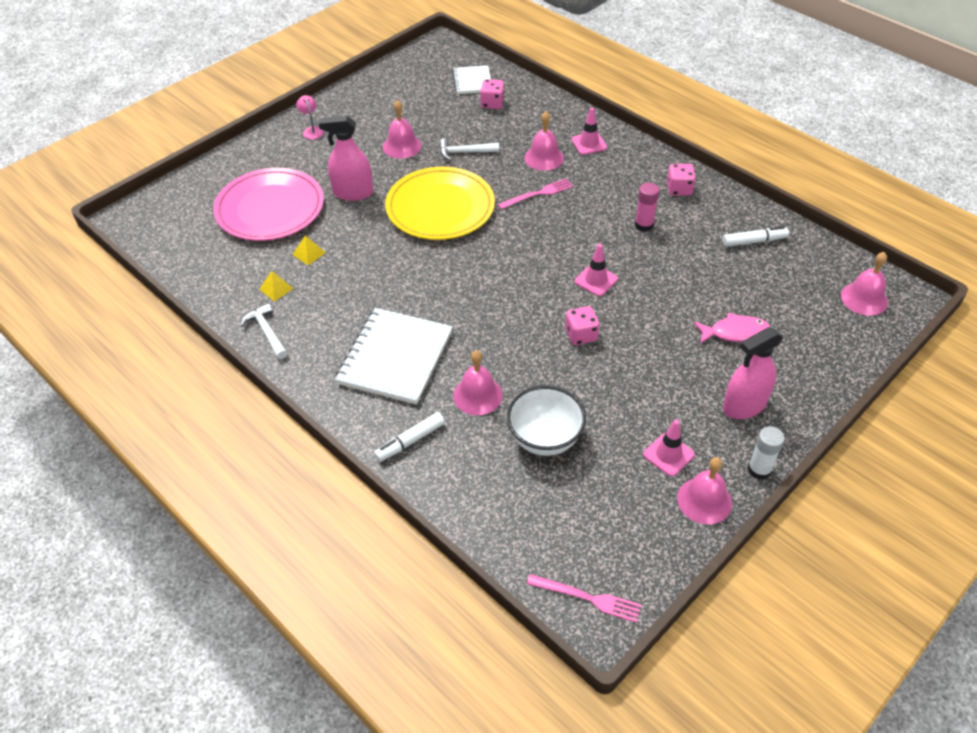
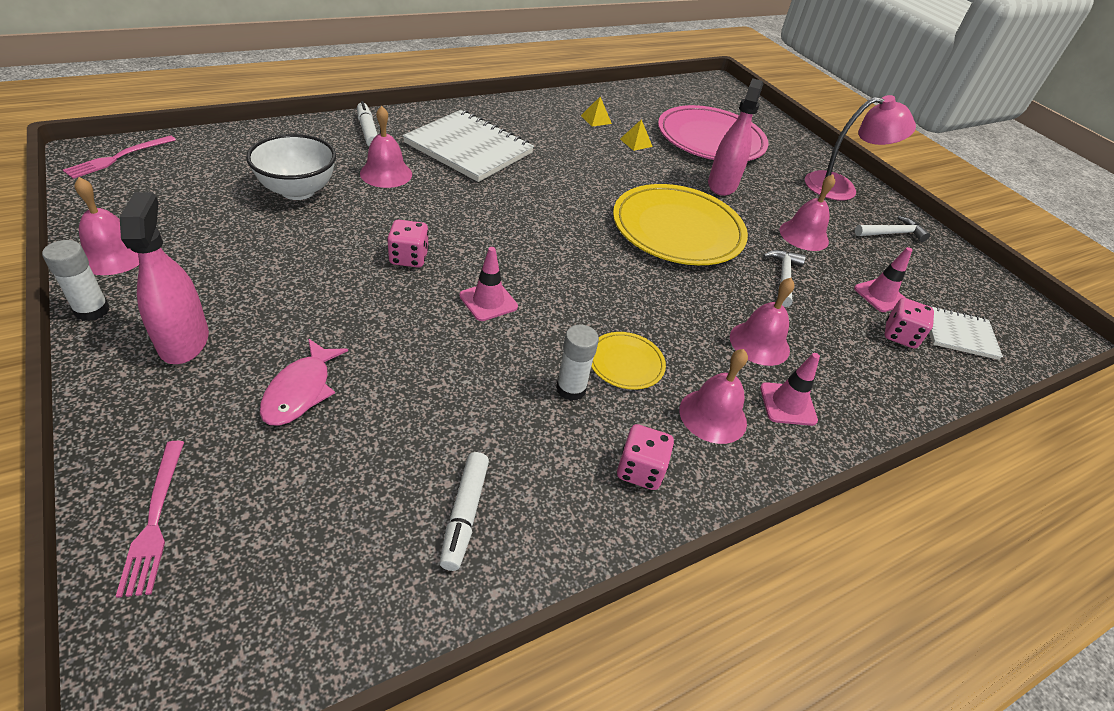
camera: 100 degrees right, 5 degrees down
(267, 332) = (544, 105): white hammer -> white hammer (891, 233)
(312, 130) = (840, 187): pink lamp -> pink lamp, size x2.13
(538, 194) = (678, 310): pink fork -> pink fork (154, 520)
(605, 208) = (625, 363): none -> yellow plate
(644, 225) = (571, 389): pink glue stick -> white glue stick
(668, 454) = (192, 254): pink traffic cone -> pink traffic cone (880, 295)
(864, 298) = (219, 617): pink bell -> pink bell (713, 416)

